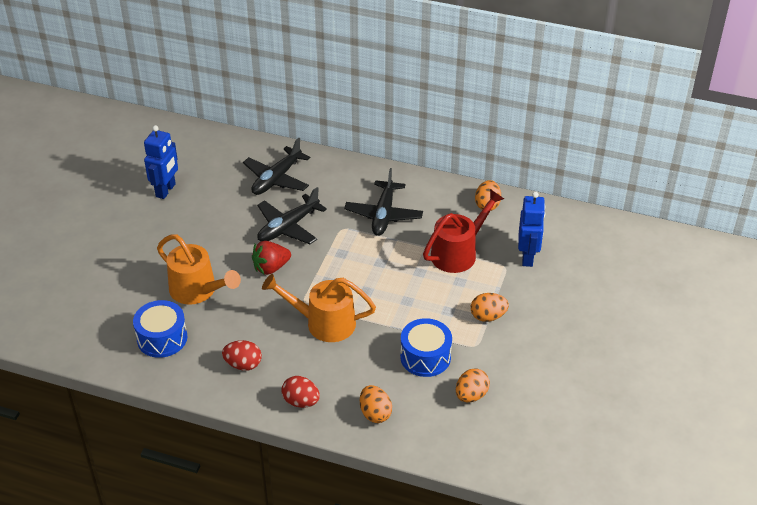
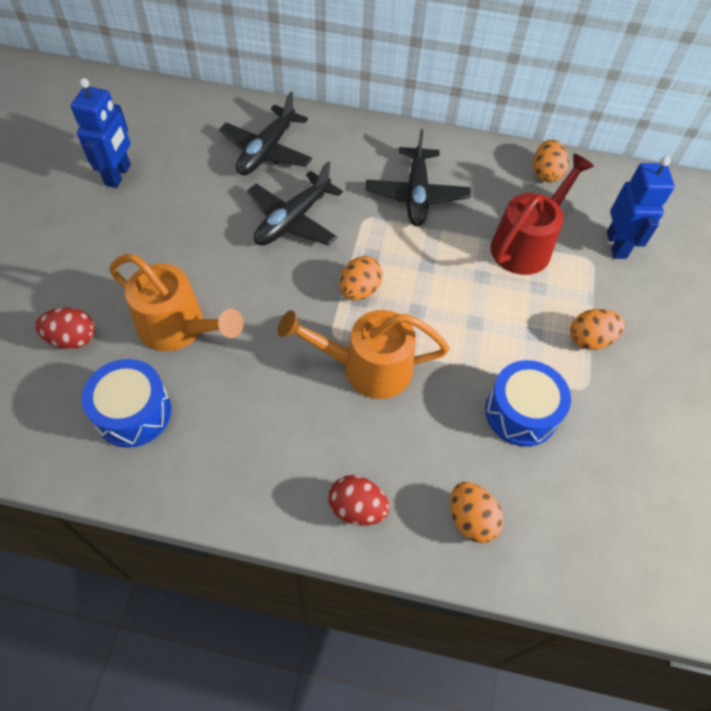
camera: 10 degrees left, 15 degrees up
(243, 364) = (261, 449): red egg -> red egg (72, 339)
(271, 268) = (278, 283): red strawberry -> none
(471, 395) = (601, 473): orange egg -> orange egg (359, 290)

